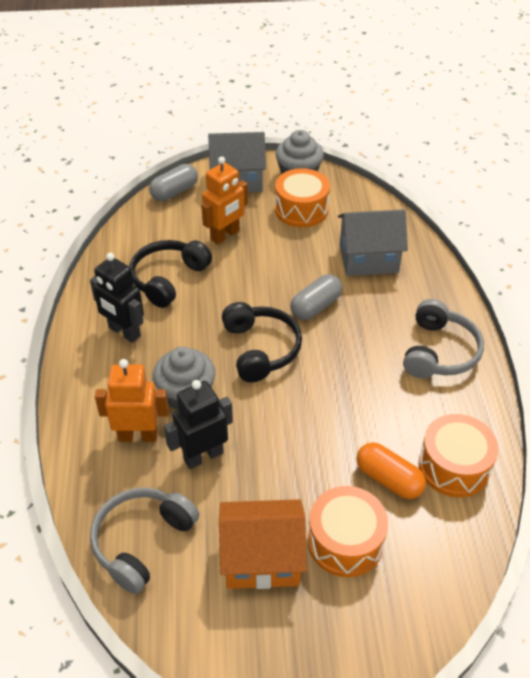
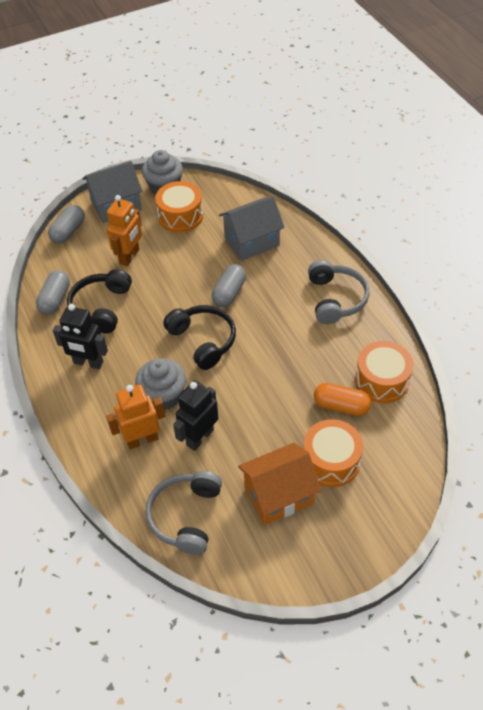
camera: 20 degrees left, 5 degrees up
(125, 256) = (55, 299): none -> grey capsule

